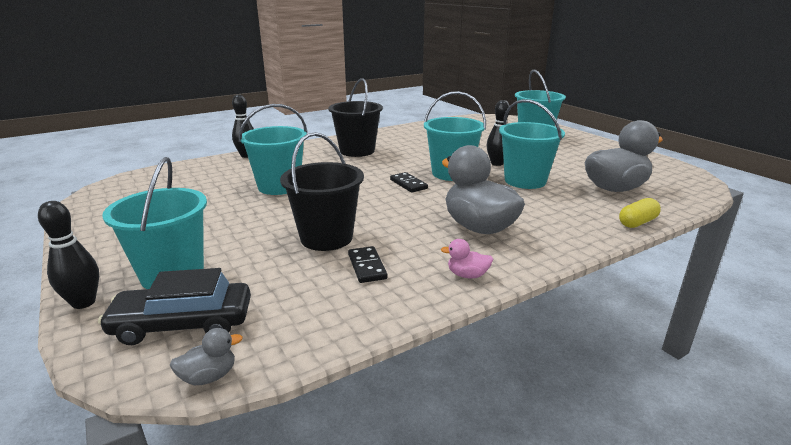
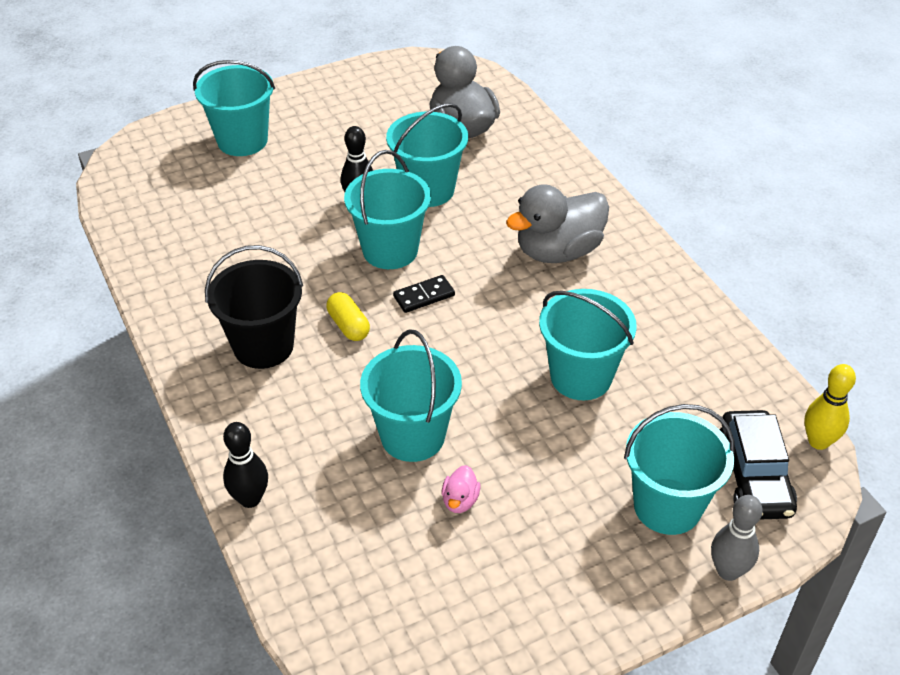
camera: 85 degrees left, 20 degrees up
(84, 302) = (728, 571): black bowling pin -> grey bowling pin
(209, 376) = (818, 441): grey duck -> yellow bowling pin
(326, 238) = (581, 377): black bucket -> turquoise bucket
(367, 266) = (644, 343): black domino -> none
(467, 275) = (657, 274): pink duck -> pink duck (460, 501)
(637, 222) = (551, 140): yellow capsule -> yellow capsule (348, 326)

